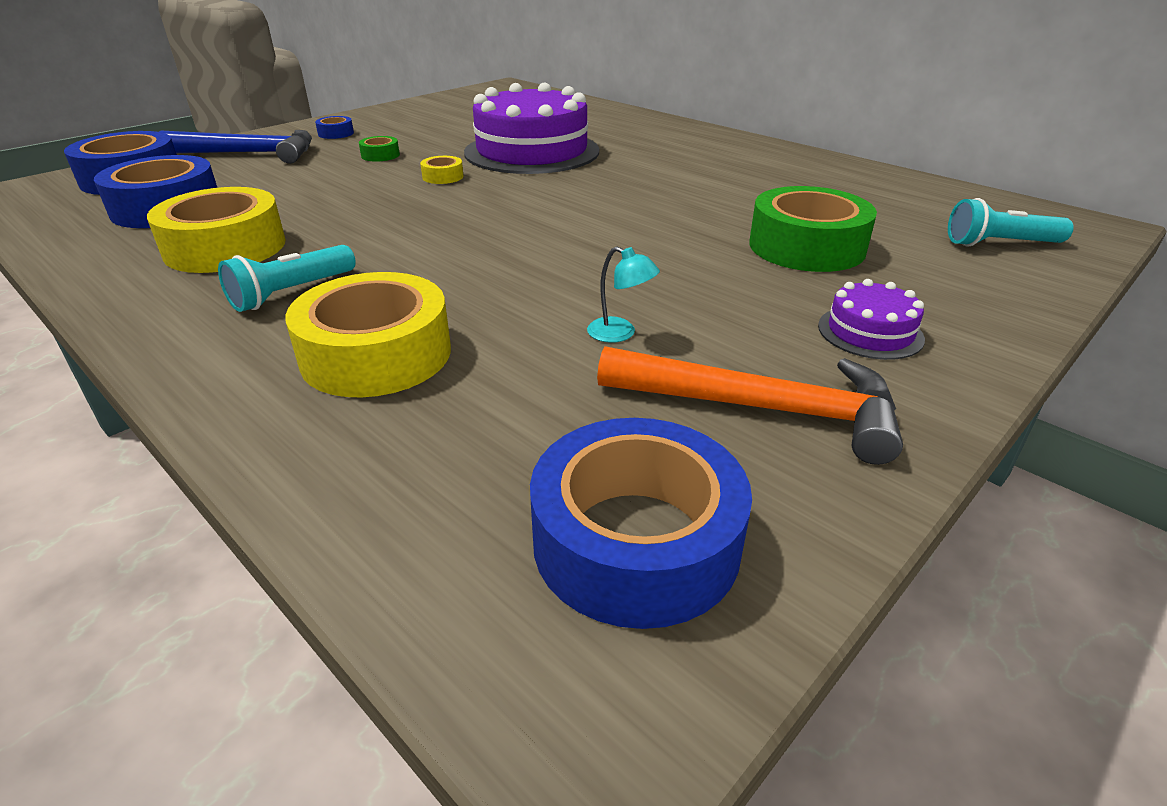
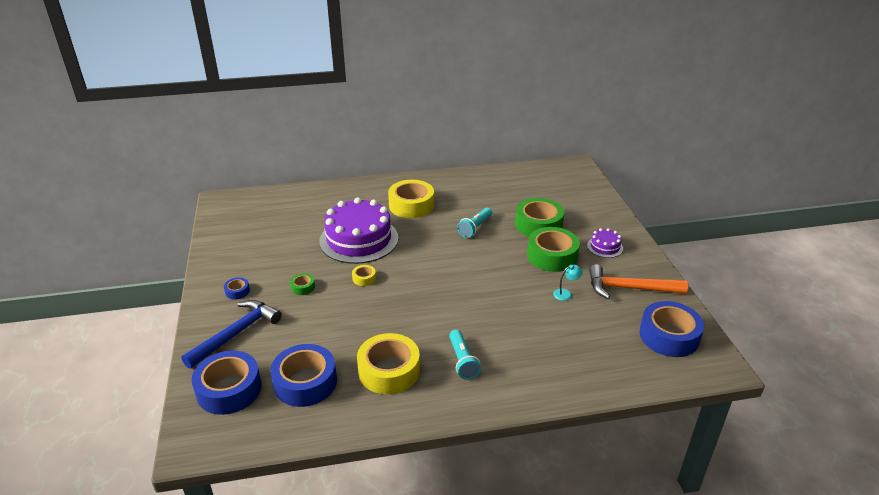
camera: 55 degrees left, 0 degrees up
(376, 354) = (536, 352): yellow tape -> yellow tape (411, 205)
(728, 285) = (552, 256): none -> green tape
(762, 409) = (629, 288): orange hammer -> orange hammer turned 135 degrees counterclockwise
(999, 244) = (572, 189): turquoise flashlight -> turquoise flashlight (475, 228)

